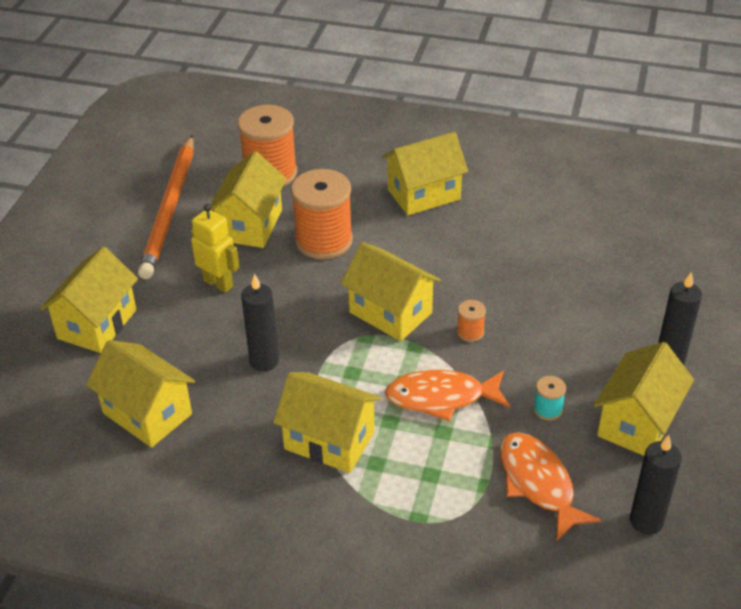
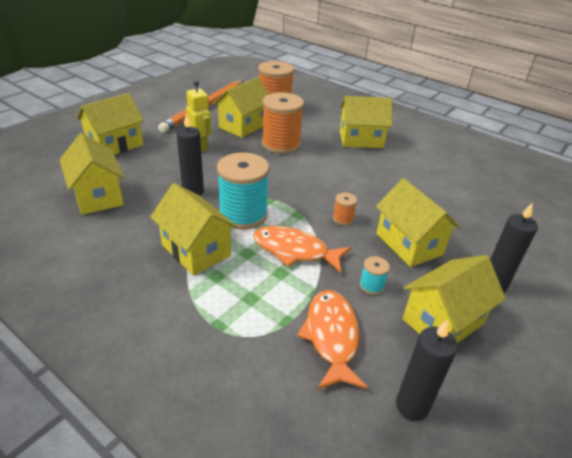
camera: 20 degrees right, 5 degrees down
(350, 371) = (243, 215): none -> turquoise spool
(390, 312) = (295, 191): yellow house -> yellow house (409, 244)

